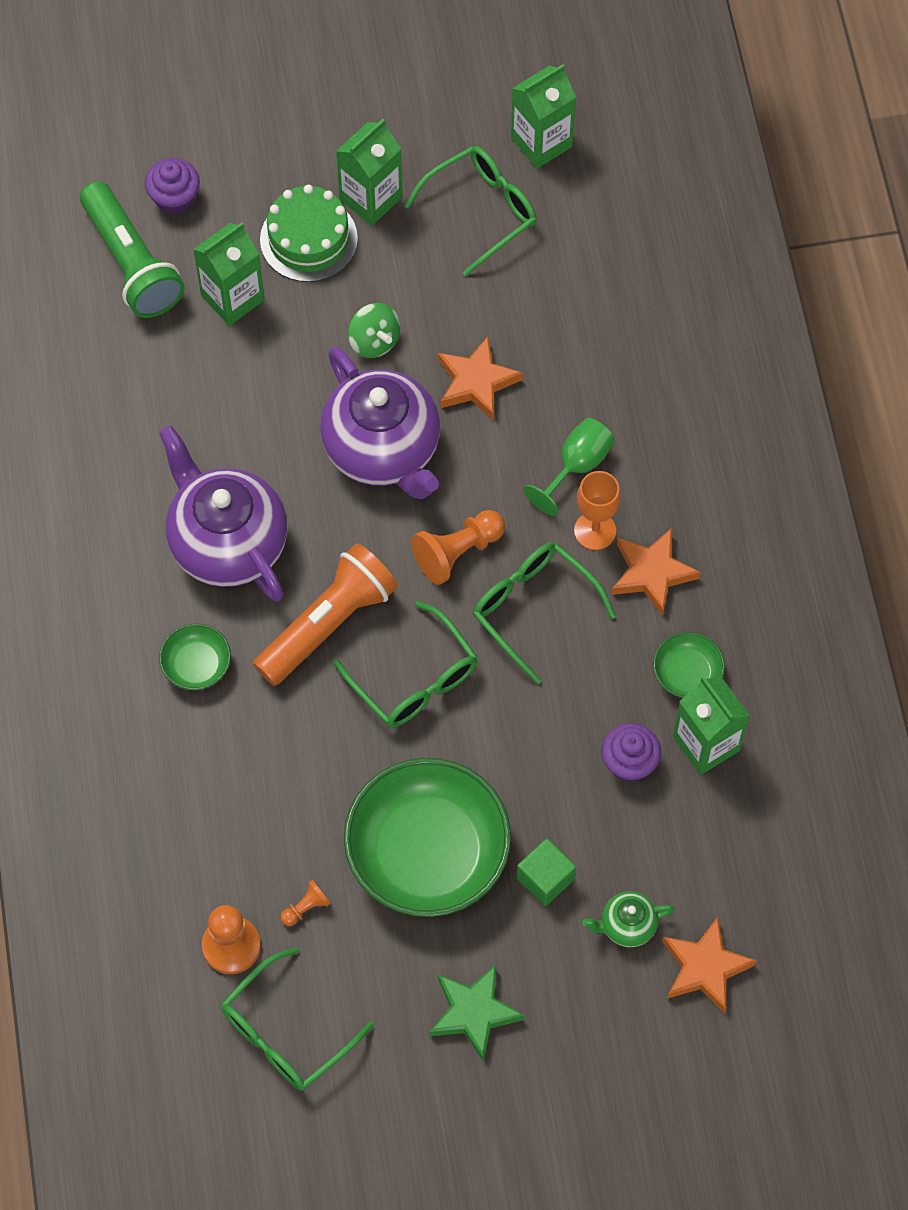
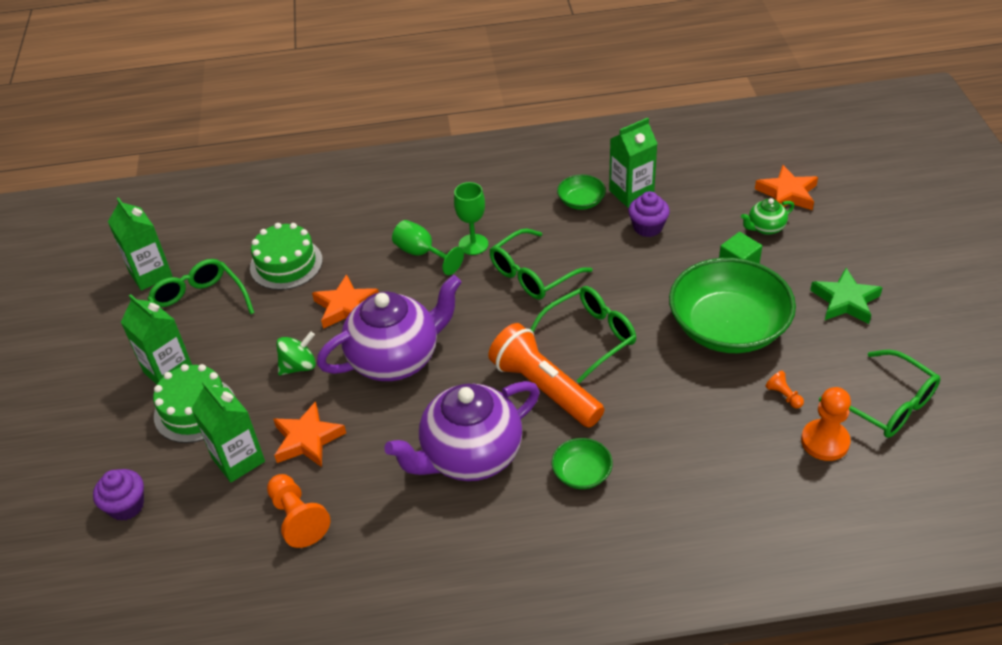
camera: 85 degrees left, 20 degrees down
(131, 263) = (184, 537): green flashlight -> none
(457, 552) = (486, 315): orange pawn -> orange pawn (298, 518)
(558, 300) = (286, 264): none -> green cake
(595, 530) = (473, 244): orange goblet -> green goblet
(627, 925) = (765, 228): green teapot -> green teapot turned 75 degrees clockwise
(652, 573) = (507, 217): orange star -> orange star (307, 439)

